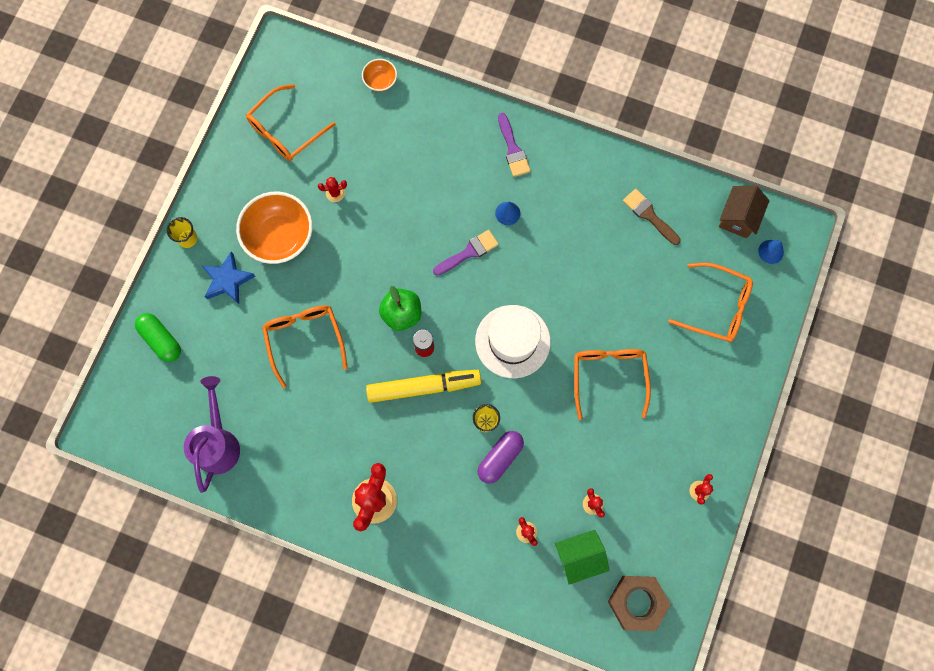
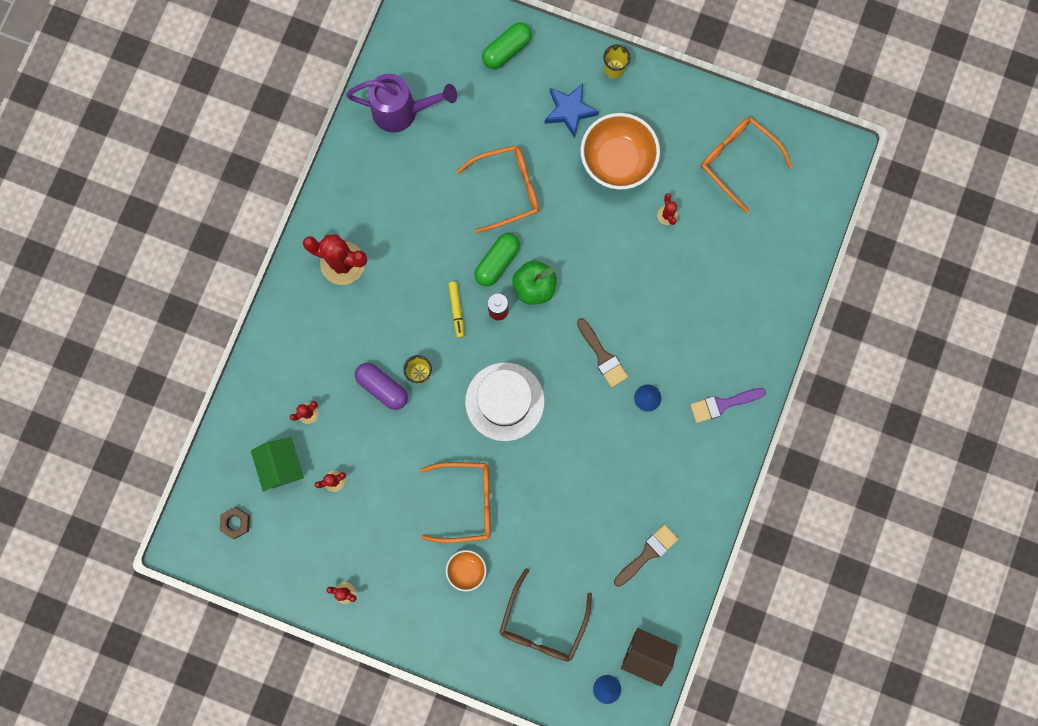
camera: 90 degrees right, 5 degrees up
(377, 349) = (497, 262): none -> green capsule
(380, 81) = (800, 259): orange bowl -> orange bowl (466, 570)
(424, 387) = (456, 310): yellow marker -> yellow marker, size x0.48
(469, 252) = (602, 356): purple brush -> brown brush
(637, 602) = (235, 523): brown nut -> brown nut, size x0.53
(716, 307) = (542, 623): orange glasses -> brown glasses

